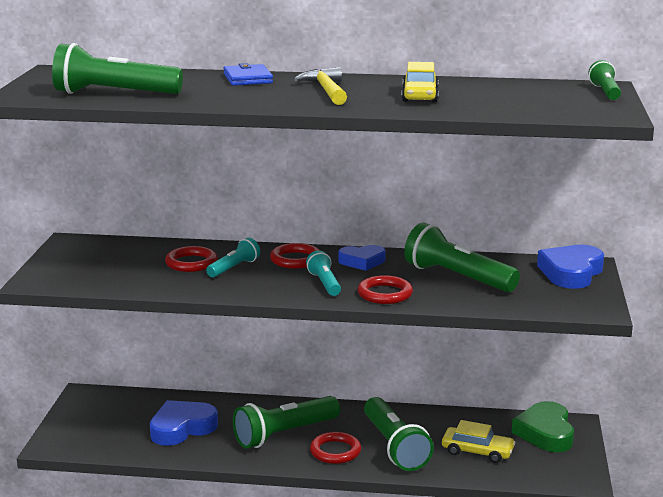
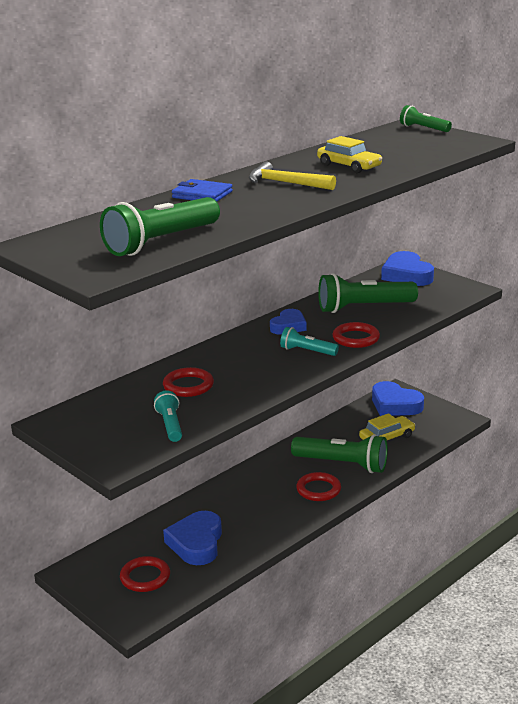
camera: 50 degrees left, 5 degrees up
(234, 268) = (226, 373): turquoise flashlight -> turquoise flashlight (170, 425)
(284, 434) = (268, 501): green flashlight -> none
(295, 259) = (247, 346): red ring -> red ring (145, 577)
(545, 433) = (395, 405): green heart -> blue heart

